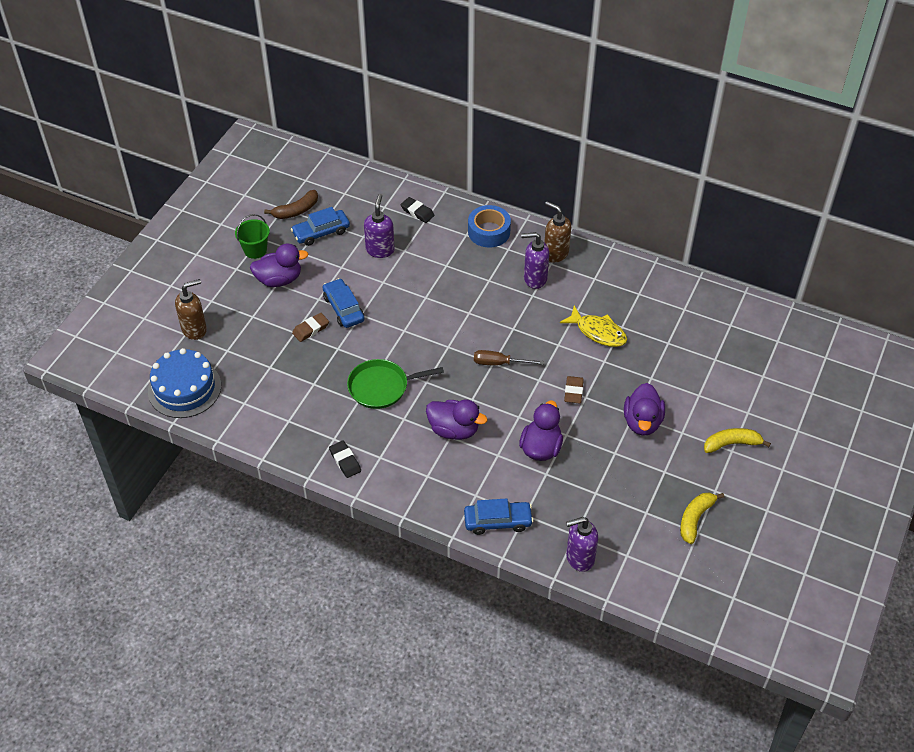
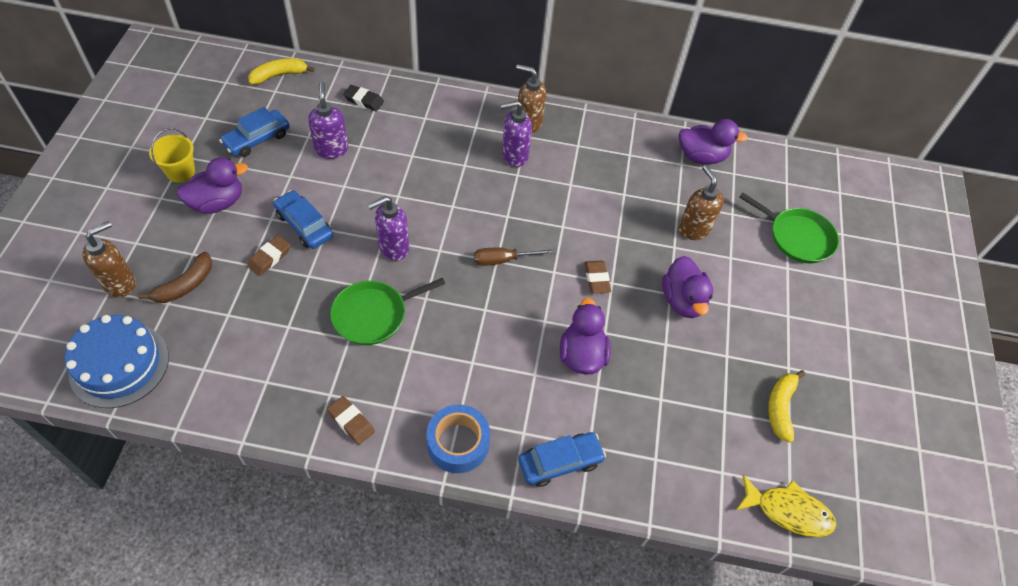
camera: 20 degrees left, 5 degrees up
(255, 250) = (180, 172): green bucket -> yellow bucket
(296, 211) = (221, 118): brown banana -> brown banana (185, 285)
(345, 461) = (351, 422): black eraser -> brown eraser
(454, 430) = (474, 353): purple duck -> purple duck (701, 156)
(489, 232) = (449, 111): blue tape -> blue tape (458, 443)
(579, 558) = (670, 489): purple soap dispenser -> purple soap dispenser (393, 248)
(598, 332) = (601, 204): yellow fish -> yellow fish (788, 511)
(674, 366) = (694, 229): none -> brown soap dispenser
(732, 444) = (785, 308): yellow banana -> yellow banana (279, 75)
(767, 389) = (797, 237): none -> green pan

